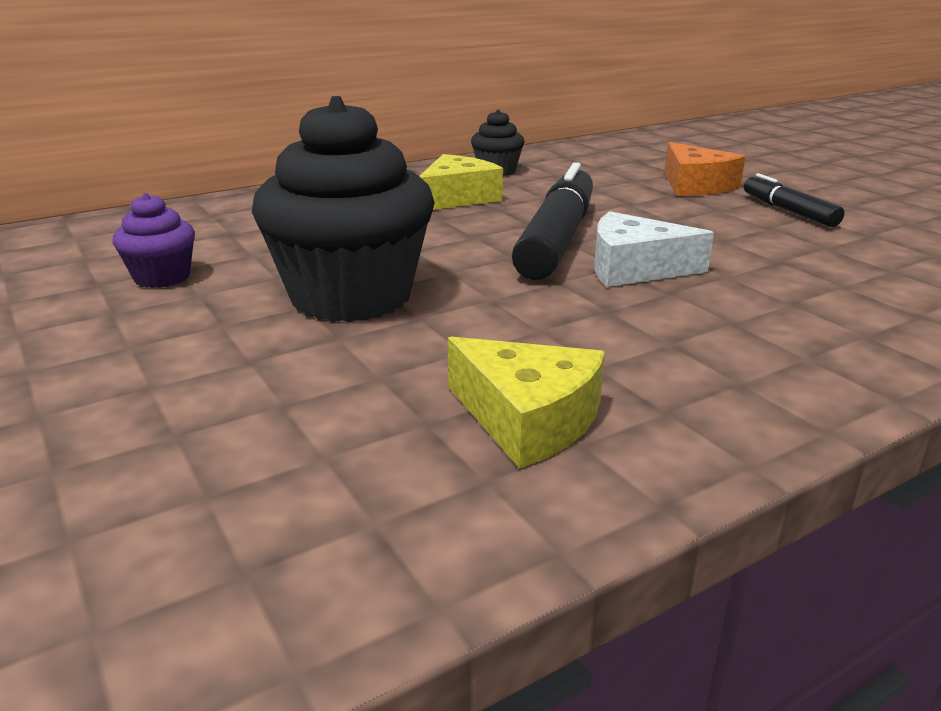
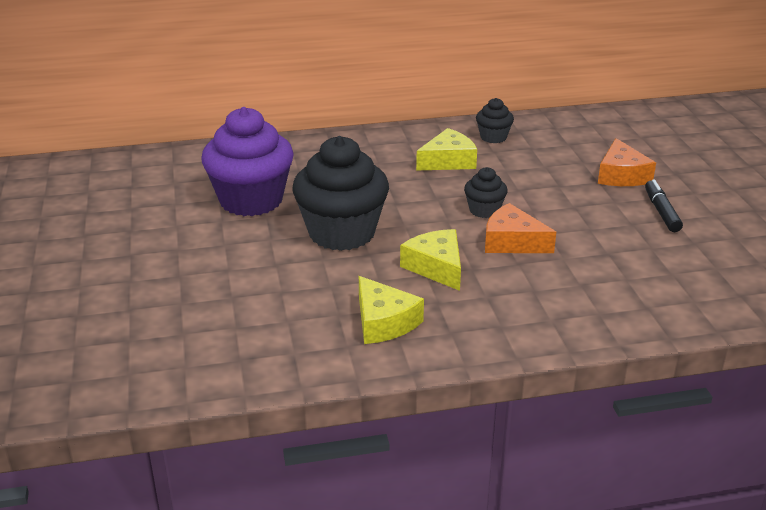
camera: 20 degrees right, 5 degrees up
(162, 277) = (251, 200): purple cupcake -> purple cupcake, size x2.12
(549, 317) = (436, 267): none -> yellow cheese
(556, 239) = (484, 210): black marker -> black cupcake
(634, 268) = (512, 242): white cheese -> orange cheese

